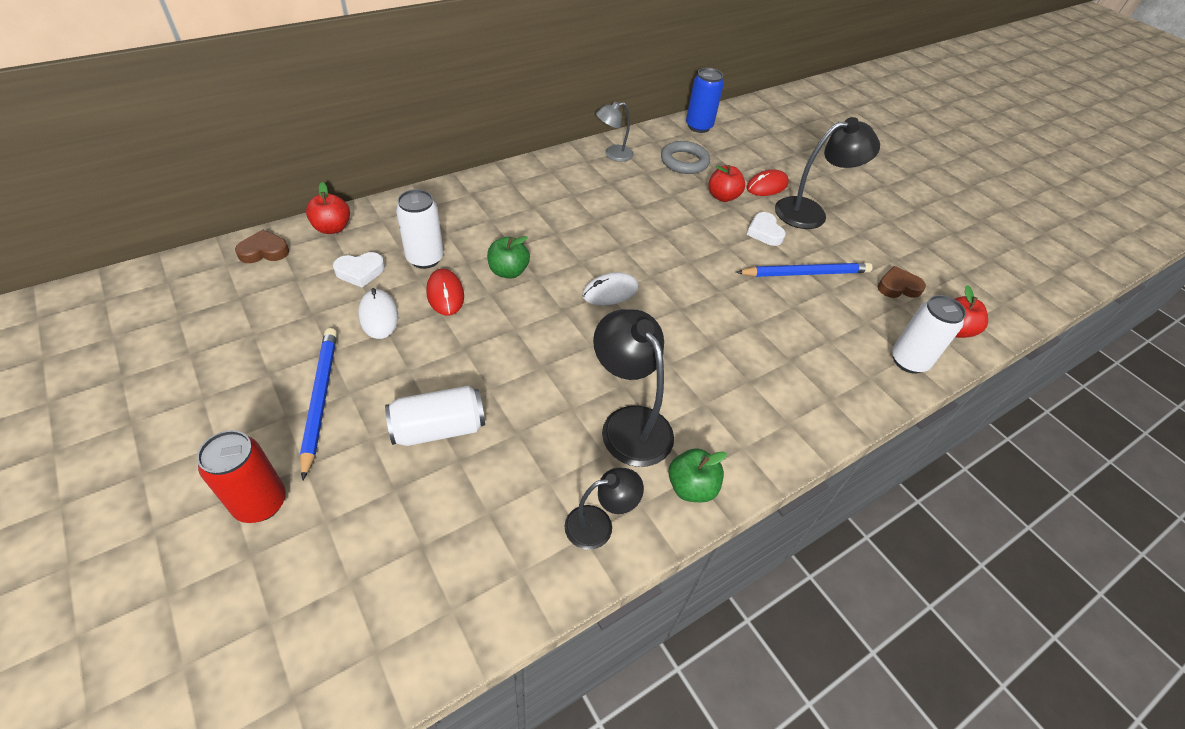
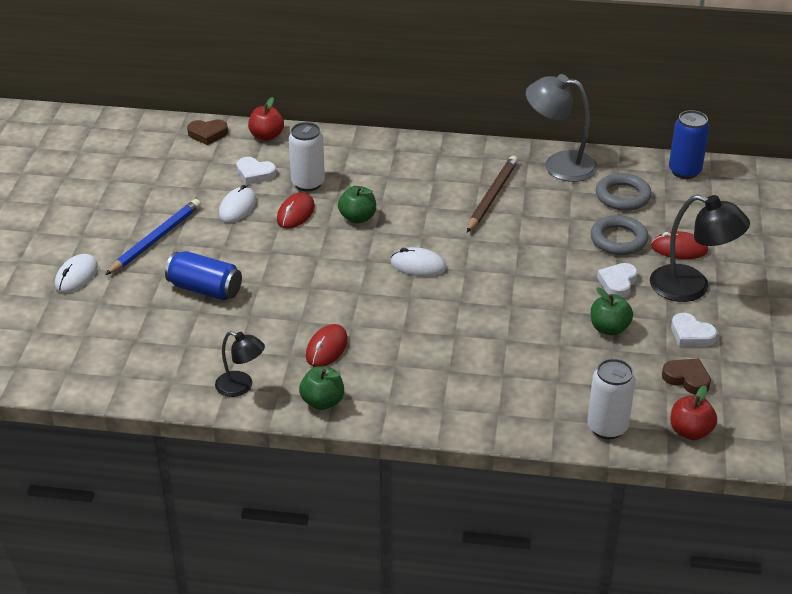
camera: 45 degrees right, 10 degrees down
(261, 503) = (76, 276): red can -> white mouse
(264, 251) = (207, 134): brown heart -> brown heart turned 150 degrees clockwise
(438, 429) = (205, 289): white can -> blue can
(595, 201) = (492, 196): none -> brown pencil
(613, 154) = (559, 164): grey lamp -> grey lamp, size x1.69
(629, 423) = (327, 348): black lamp -> red mouse
(722, 197) = (618, 239): red apple -> grey ring
(805, 273) = (609, 328): blue pencil -> green apple
(856, 249) = (691, 335): none -> white heart

